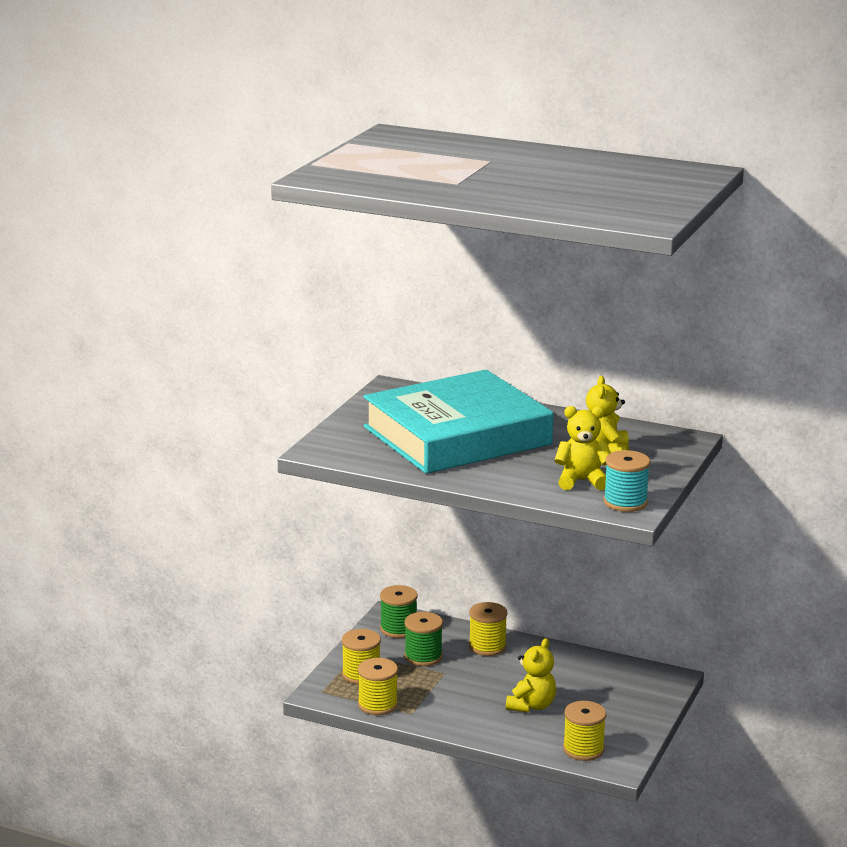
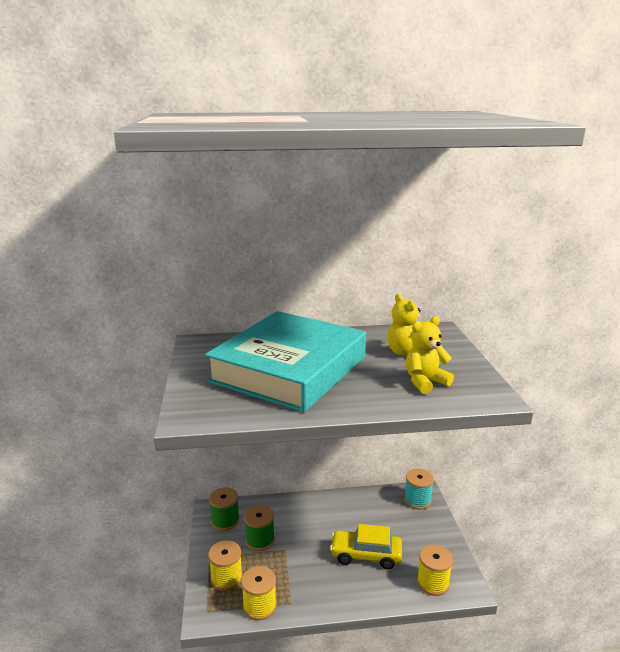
camera: 30 degrees left, 0 degrees up
(487, 646) = (296, 512): yellow spool -> none
(531, 706) = (366, 555): yellow teddy bear -> yellow car
(625, 502) = (479, 391): turquoise spool -> turquoise spool (417, 500)

